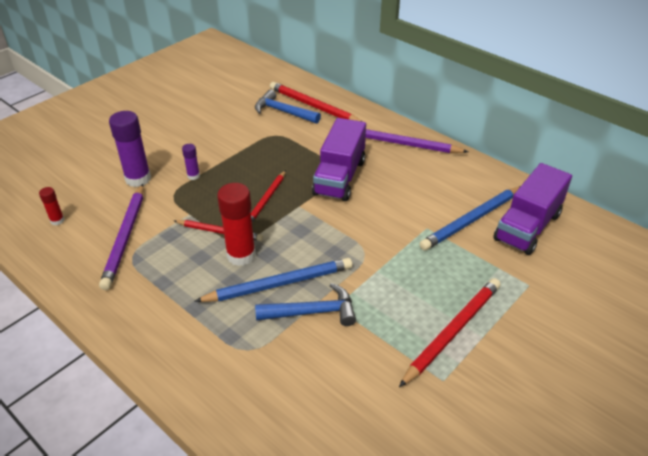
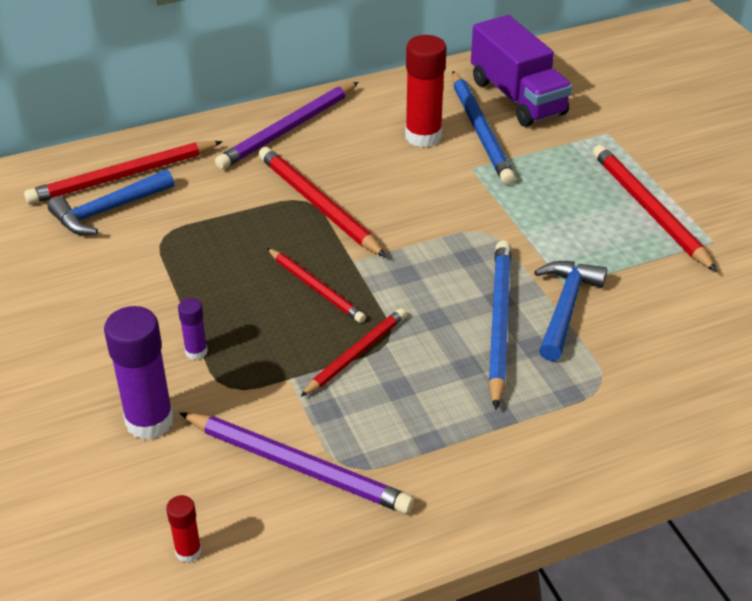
camera: 65 degrees left, 0 degrees up
(241, 255) = (421, 345): red glue stick -> red glue stick (423, 136)
(339, 177) = (319, 205): purple truck -> red pencil

